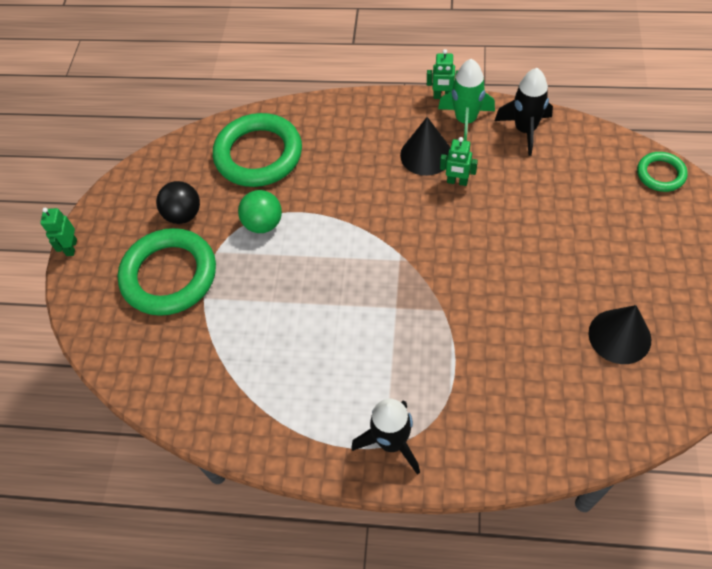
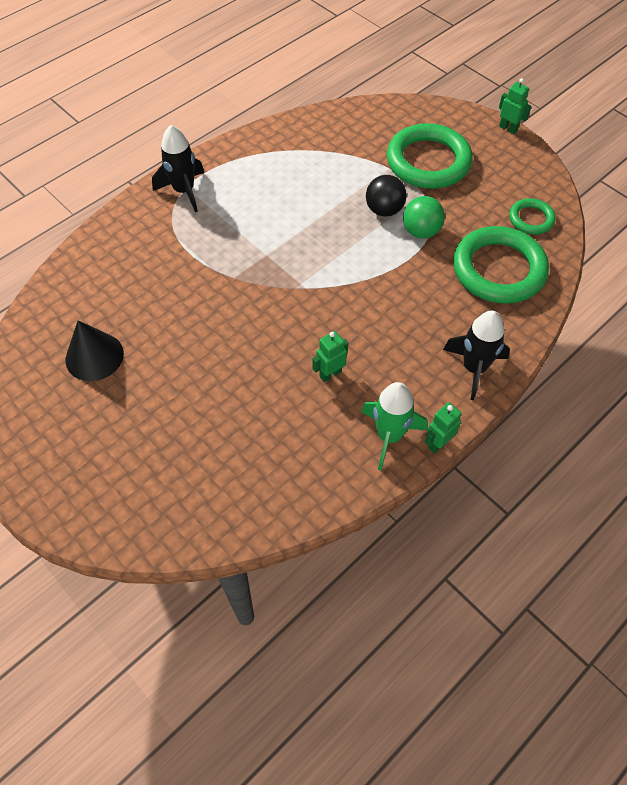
camera: 125 degrees right, 0 degrees up
(183, 215) = (478, 195): black ball -> black ball (384, 210)
(426, 155) = (381, 376): black cone -> none
(525, 130) = (330, 472): black rocket -> black rocket (474, 368)
(660, 174) = (169, 531): green ring -> green ring (531, 219)

